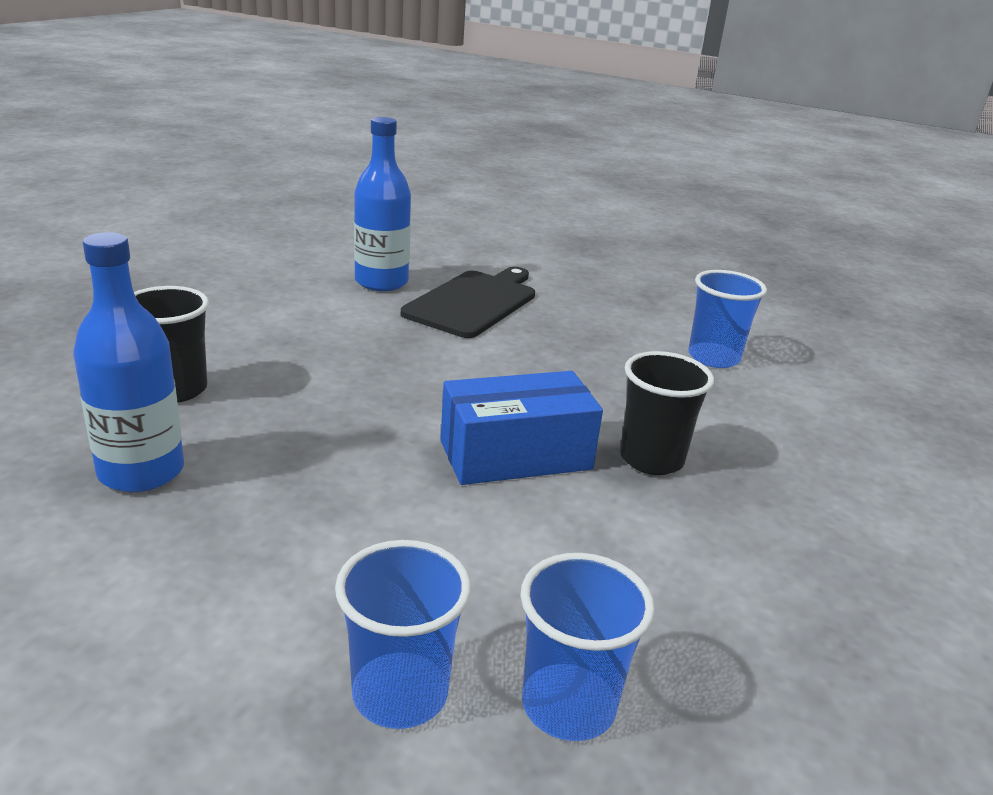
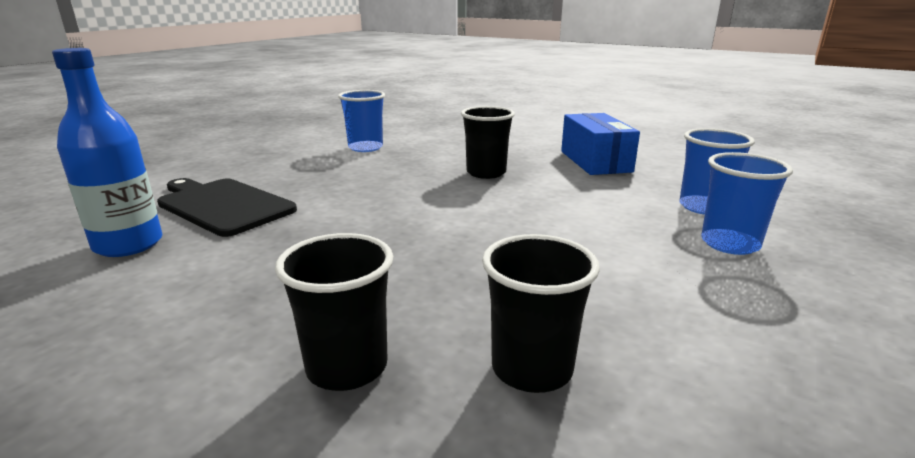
camera: 80 degrees left, 5 degrees down
(141, 472) = (532, 369): blue bottle -> black cup
(515, 455) = (484, 204): blue box -> blue box (595, 161)

